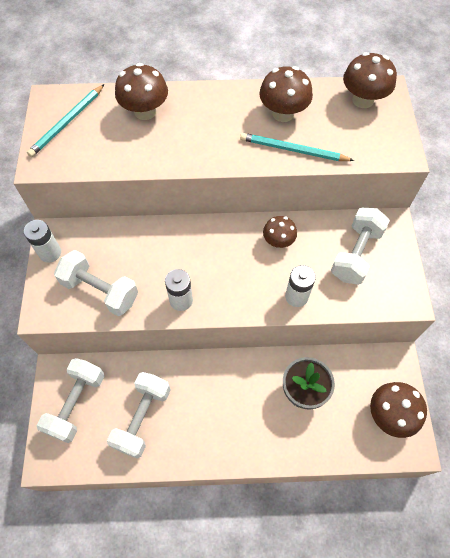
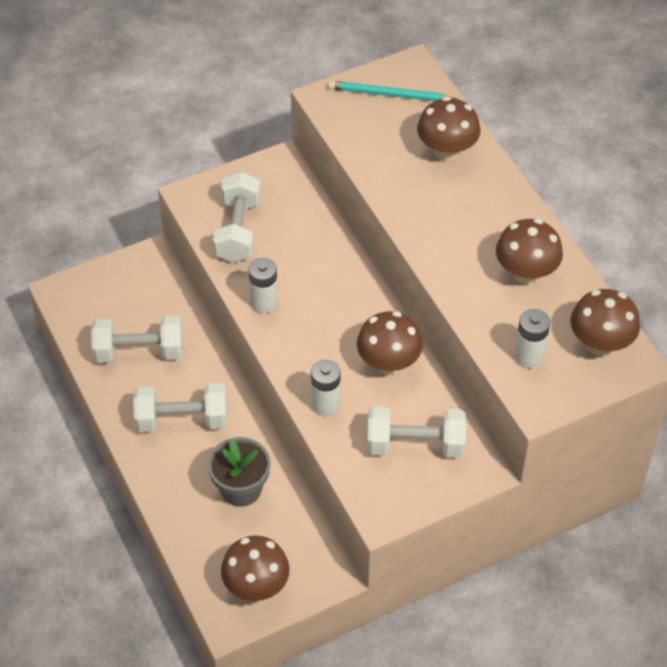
camera: 65 degrees right, 10 degrees down
(50, 253) = (258, 170): white battery -> white battery (528, 356)
(76, 404) = (127, 289): white dumbbell -> white dumbbell (182, 419)
(278, 241) = (388, 363): brown mushroom -> brown mushroom, size x1.53
(293, 150) = (476, 300): turquoise pencil -> none

